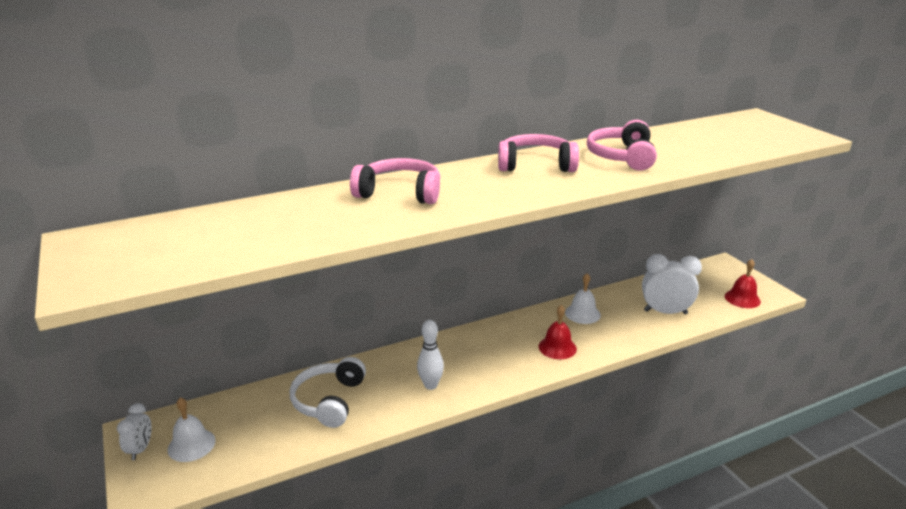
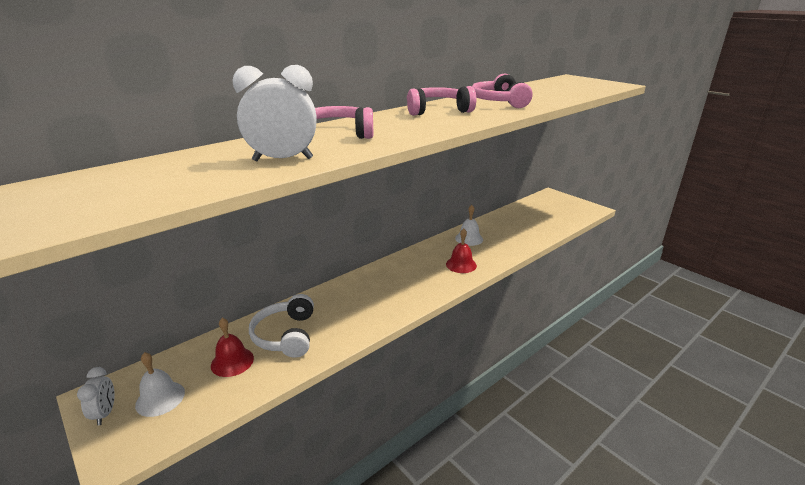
camera: 15 degrees left, 0 degrees up
(430, 385) = (371, 308): white bowling pin -> none
(665, 312) = (527, 230): white clock -> white clock (283, 159)
(742, 298) = (574, 214): red bell -> red bell (232, 361)

